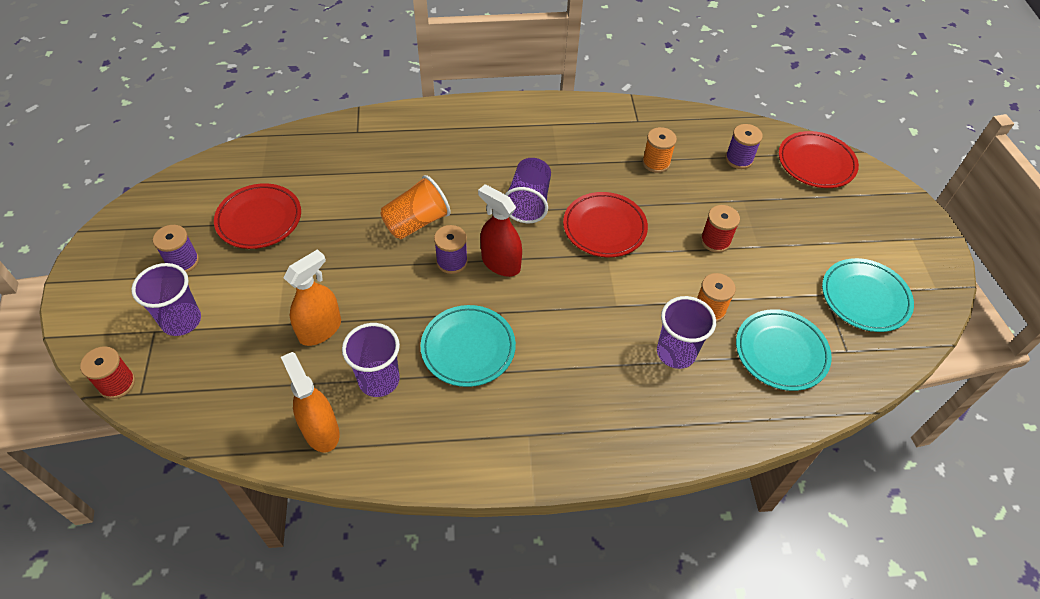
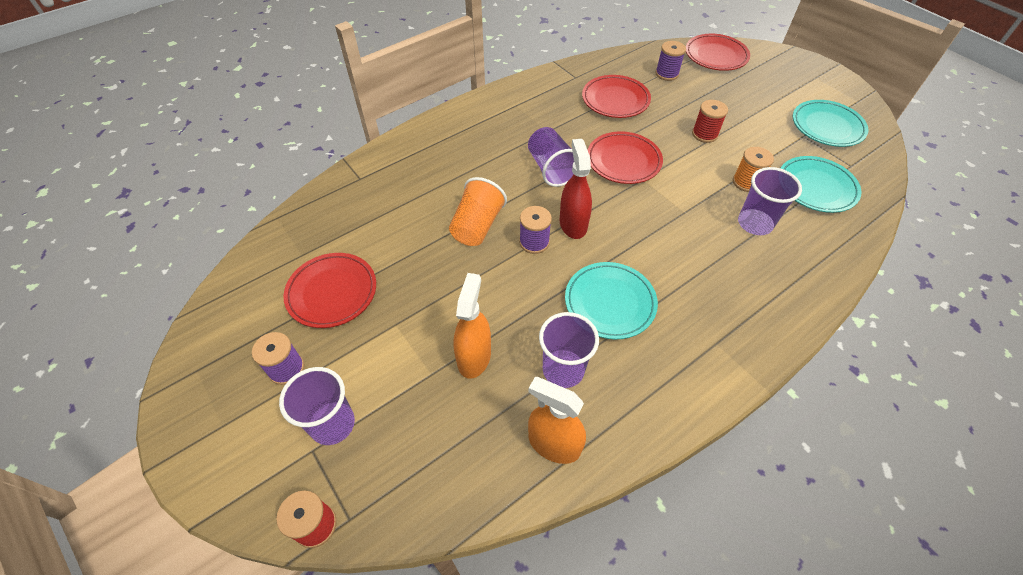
camera: 30 degrees left, 0 degrees up
(500, 263) = (573, 224): red spray bottle -> red spray bottle turned 75 degrees clockwise
(656, 163) = (615, 100): orange spool -> red plate

